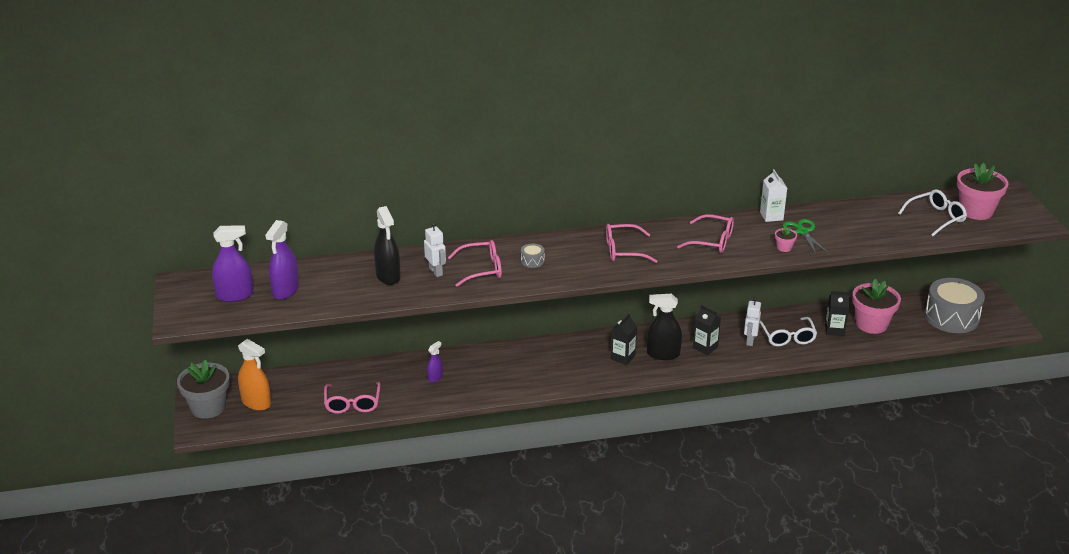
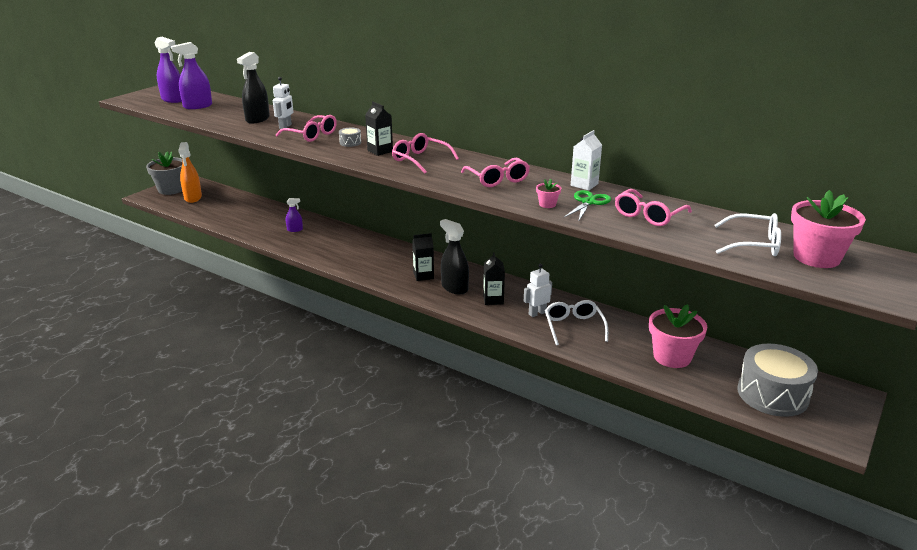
camera: 45 degrees right, 5 degrees down
(352, 404) = (230, 220): pink glasses -> pink glasses (648, 215)
(787, 337) = (573, 327): white glasses -> white glasses turned 135 degrees clockwise
(834, 330) = (626, 343): black carton -> black carton (380, 151)

